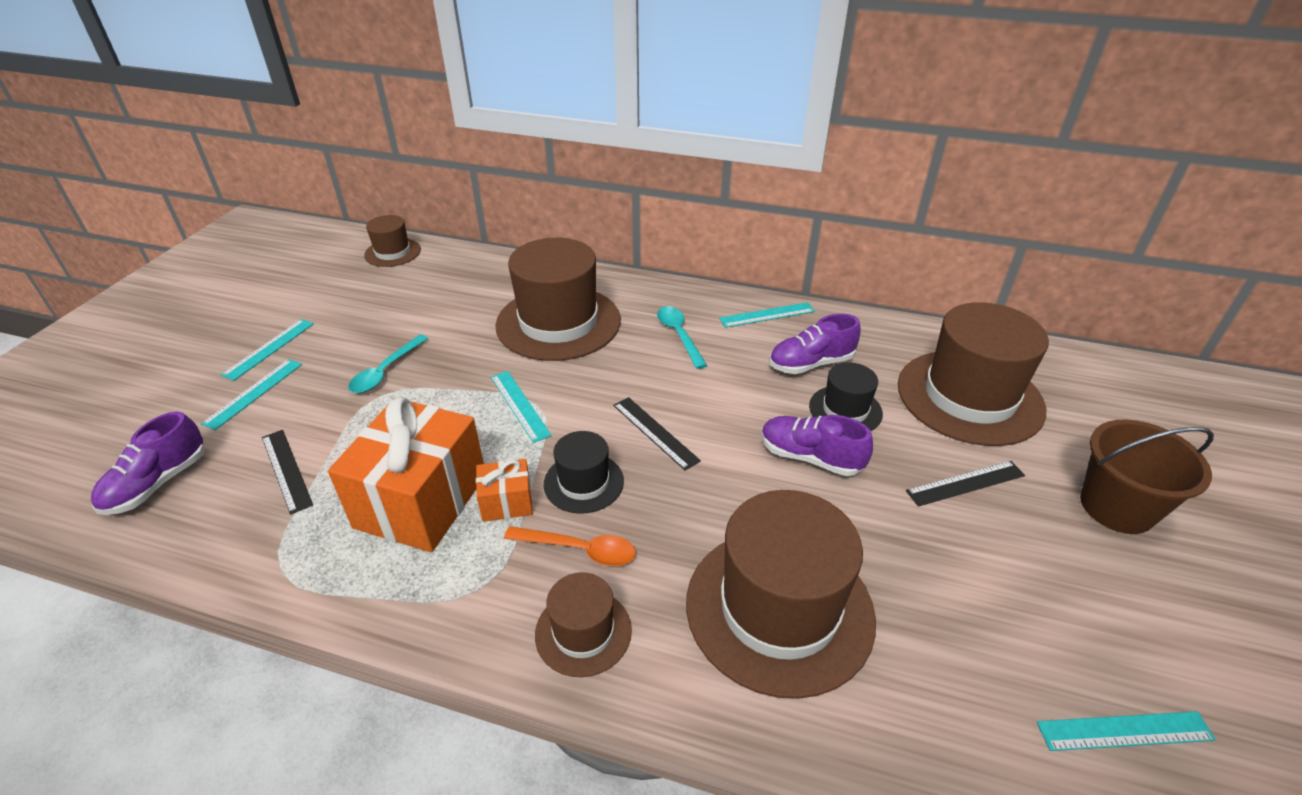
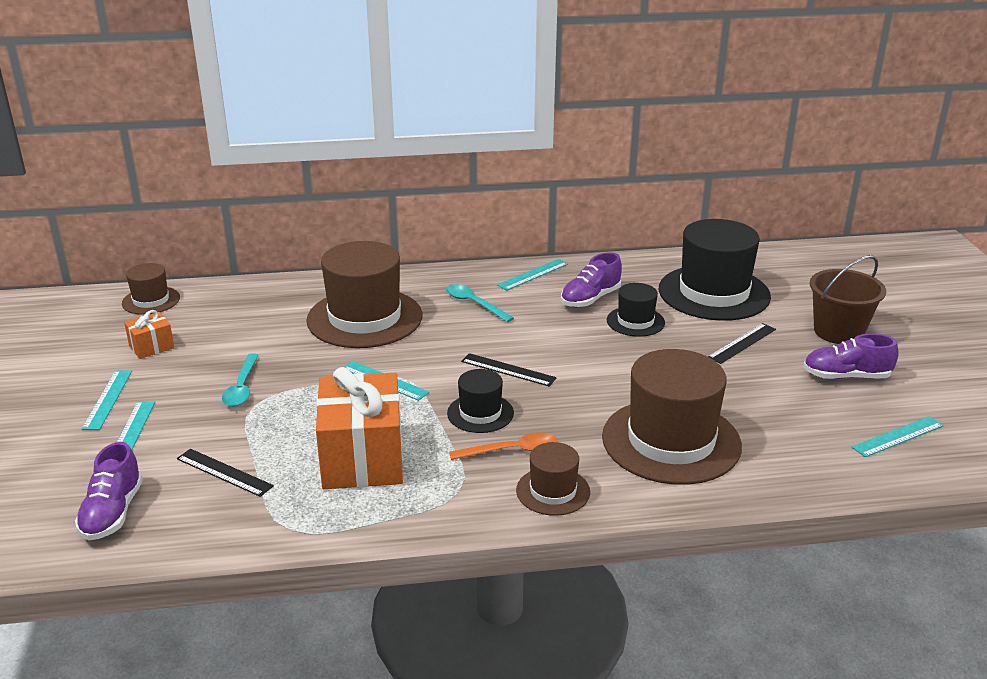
camera: 25 degrees left, 10 degrees down
(507, 502) = (432, 440): orange gift -> orange gift (151, 347)
(810, 457) = (631, 355): purple shoe -> purple shoe (846, 376)
(969, 397) = (714, 293): brown hat -> black hat

